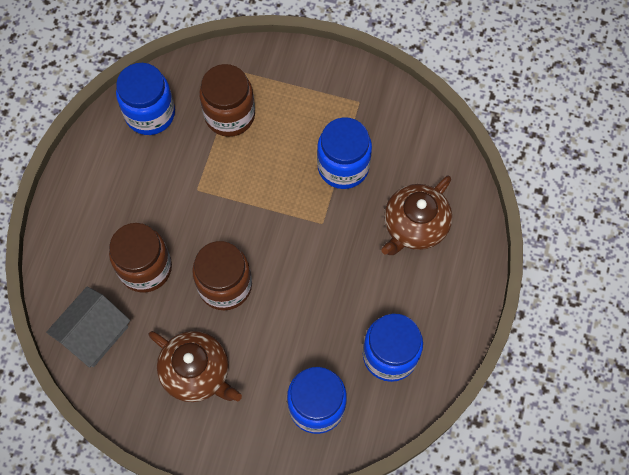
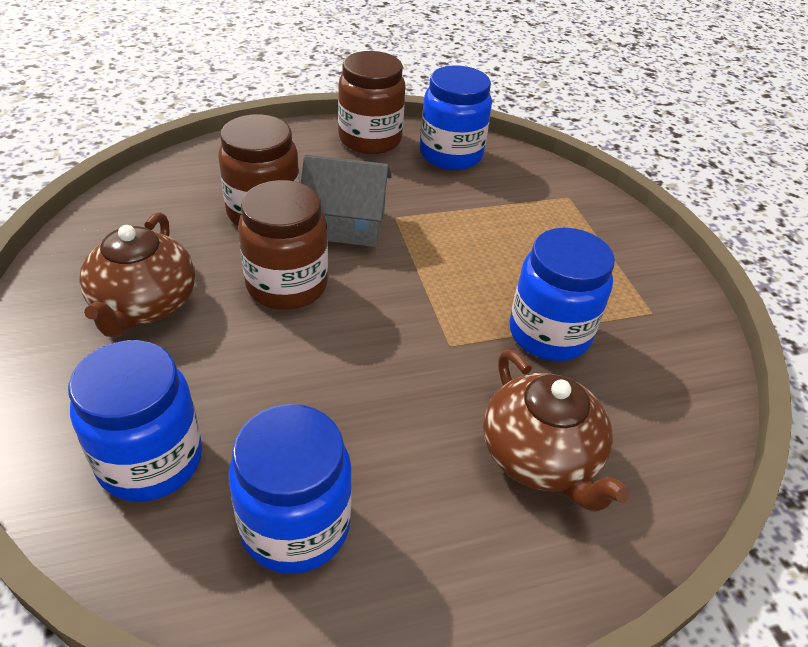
camera: 55 degrees right, 25 degrees down
(94, 333) = (154, 204): grey house -> grey house (345, 224)
(230, 115) = (510, 209): brown jar -> brown jar (370, 139)
(414, 226) = (540, 457): brown teapot -> brown teapot turned 120 degrees counterclockwise

